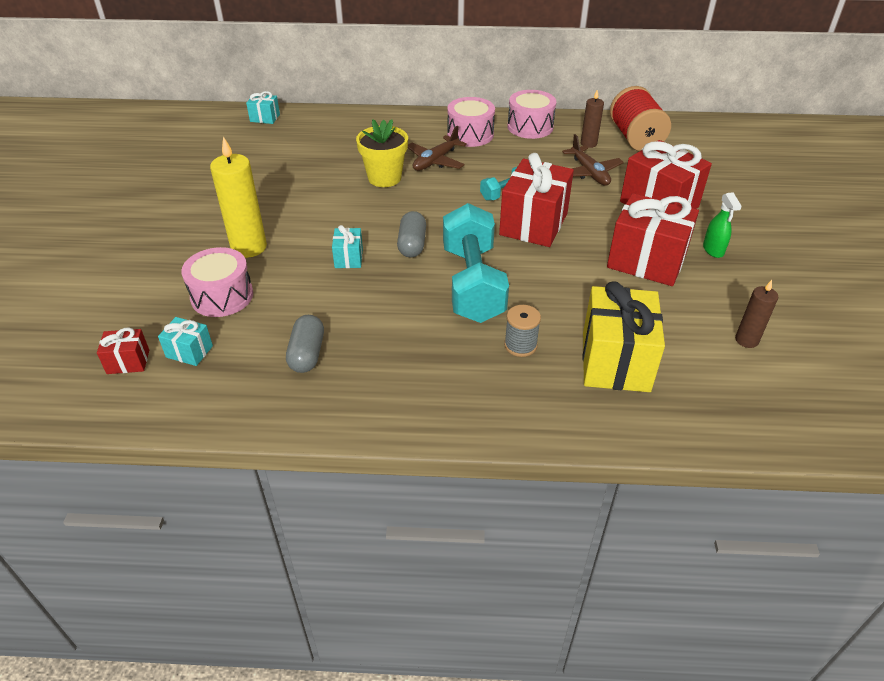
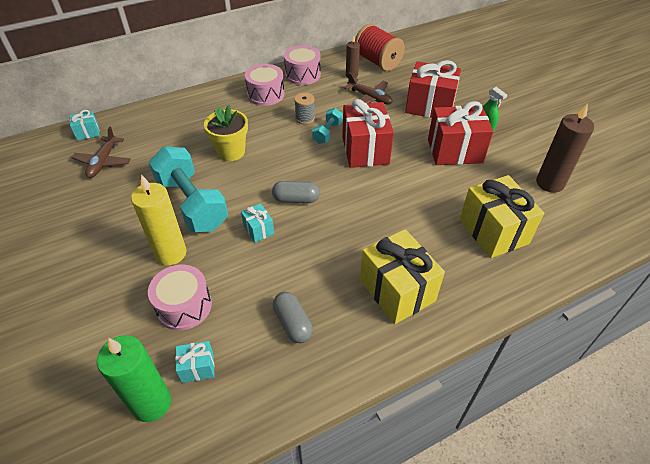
camera: 30 degrees left, 5 degrees up
(128, 362) = (152, 403): red gift -> green candle
(412, 244) = (296, 199): grey capsule -> grey capsule turned 60 degrees counterclockwise
(435, 161) = (258, 124): brown plane -> brown plane (103, 162)
(442, 371) = (397, 290): none -> yellow gift
(472, 284) = (362, 213): turquoise dumbbell -> turquoise dumbbell (192, 203)
(520, 345) = (430, 246): grey spool -> grey spool (305, 118)
(746, 340) = (550, 183): brown candle -> brown candle, size x1.78

